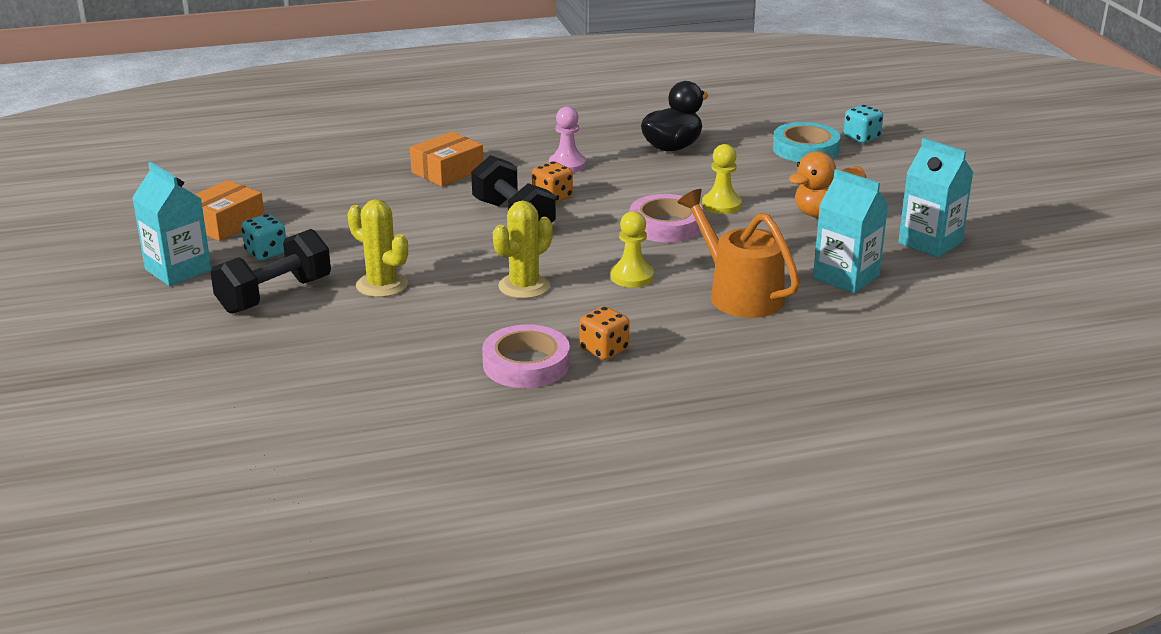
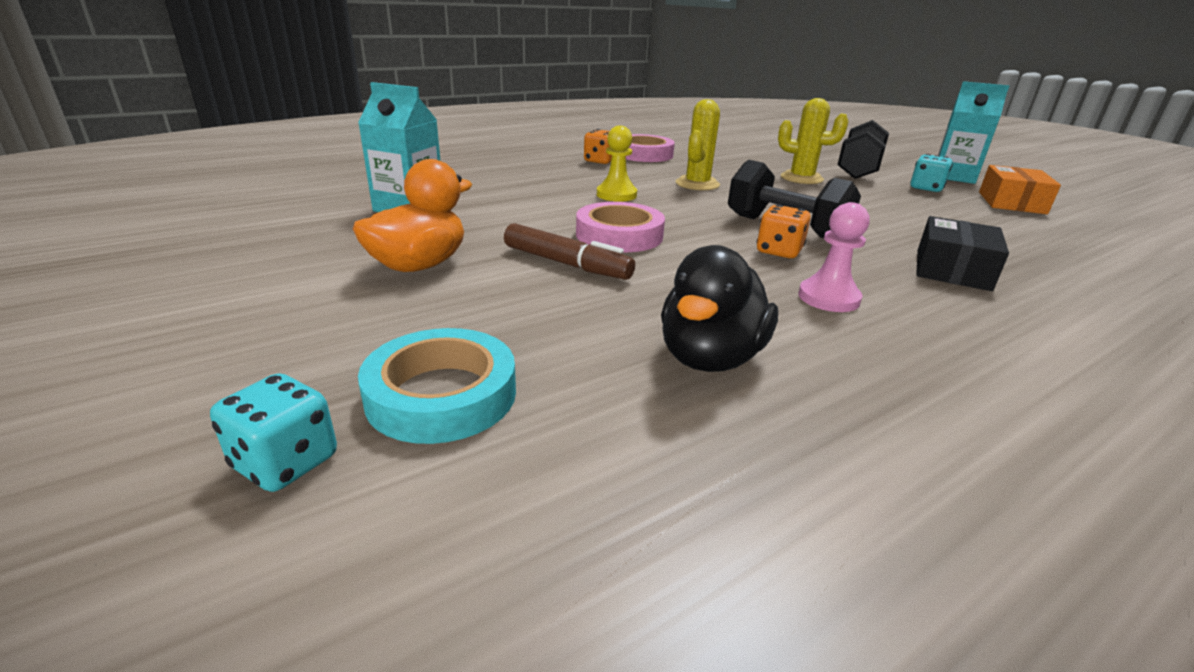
camera: 160 degrees right, 0 degrees up
(447, 171) = (952, 270): orange box -> black box
(721, 205) = (566, 263): yellow pawn -> brown marker
(739, 294) = (514, 191): orange watering can -> none
(930, 243) = (288, 245): turquoise carton -> none

